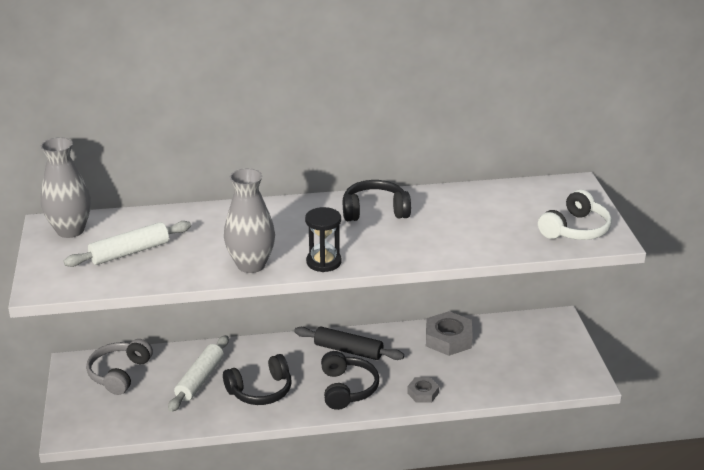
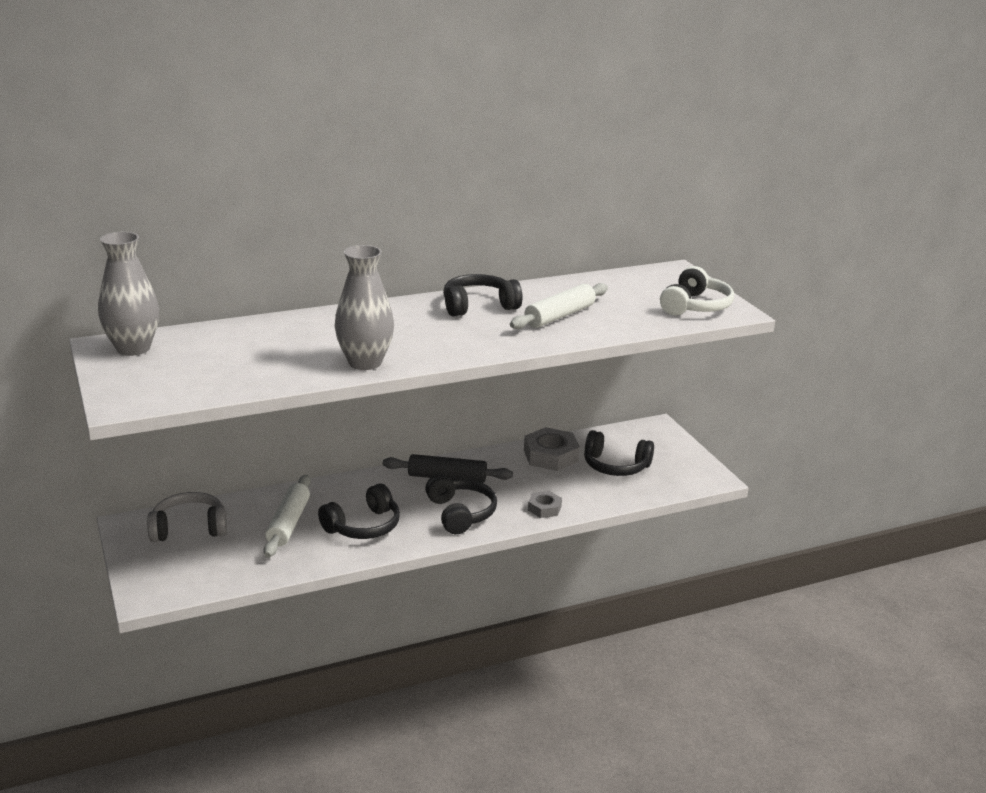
camera: 15 degrees left, 5 degrees down
(119, 373) = (189, 528): grey headphones -> grey headphones turned 75 degrees clockwise
(130, 252) = (216, 362): white rolling pin -> white rolling pin (559, 316)
(323, 262) = (446, 354): black hourglass -> none
(503, 357) = (615, 466): none -> black headphones

